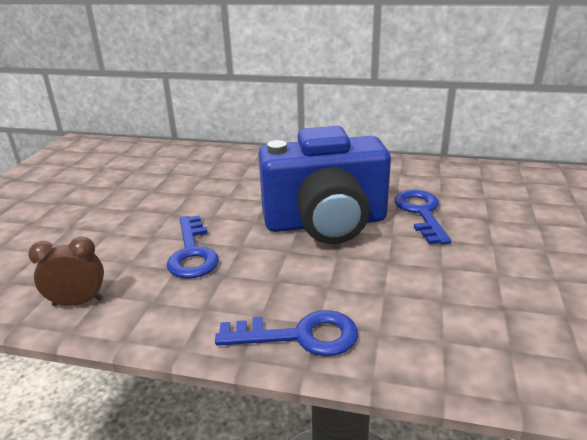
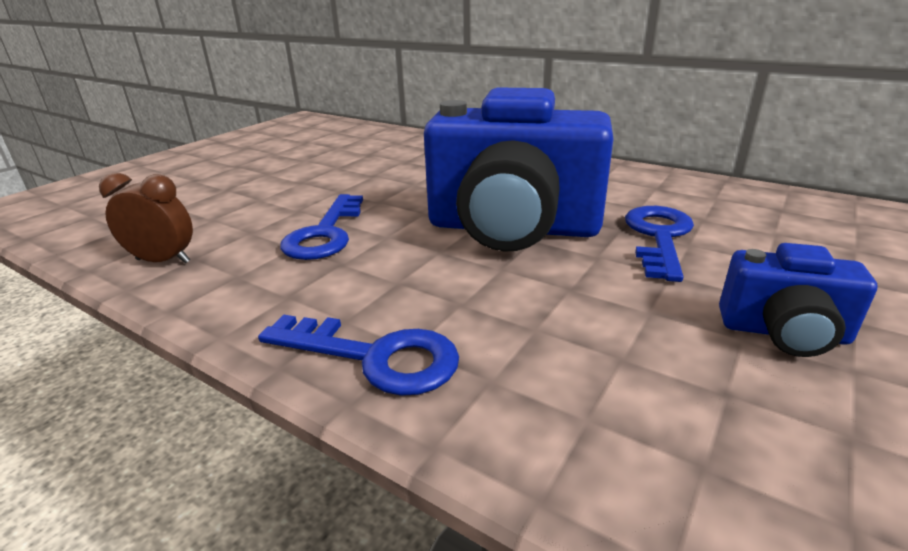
camera: 20 degrees right, 0 degrees up
(516, 265) = (783, 333): none -> blue camera

